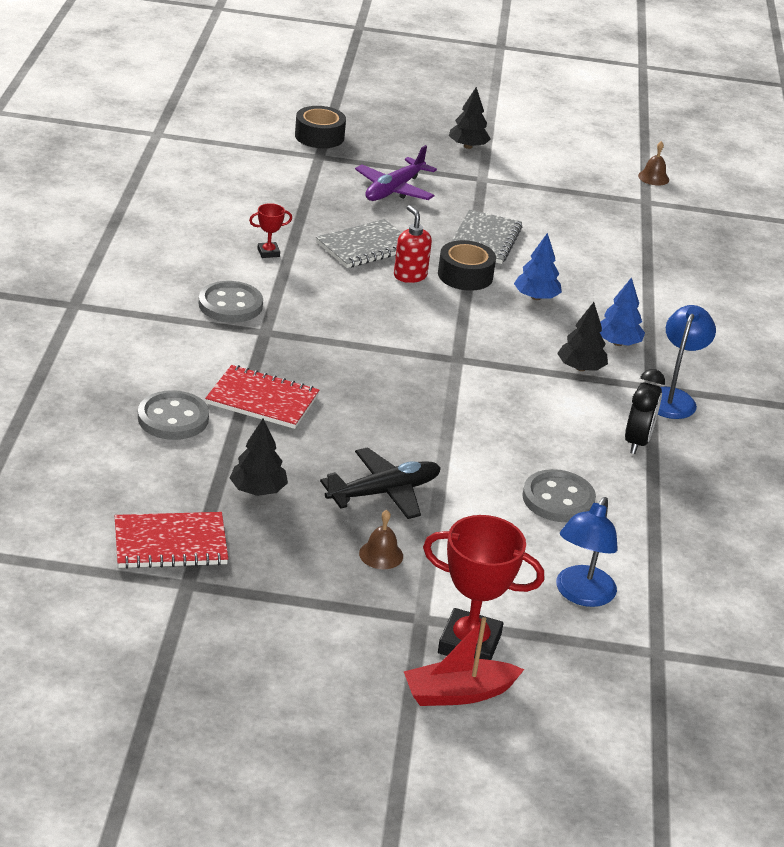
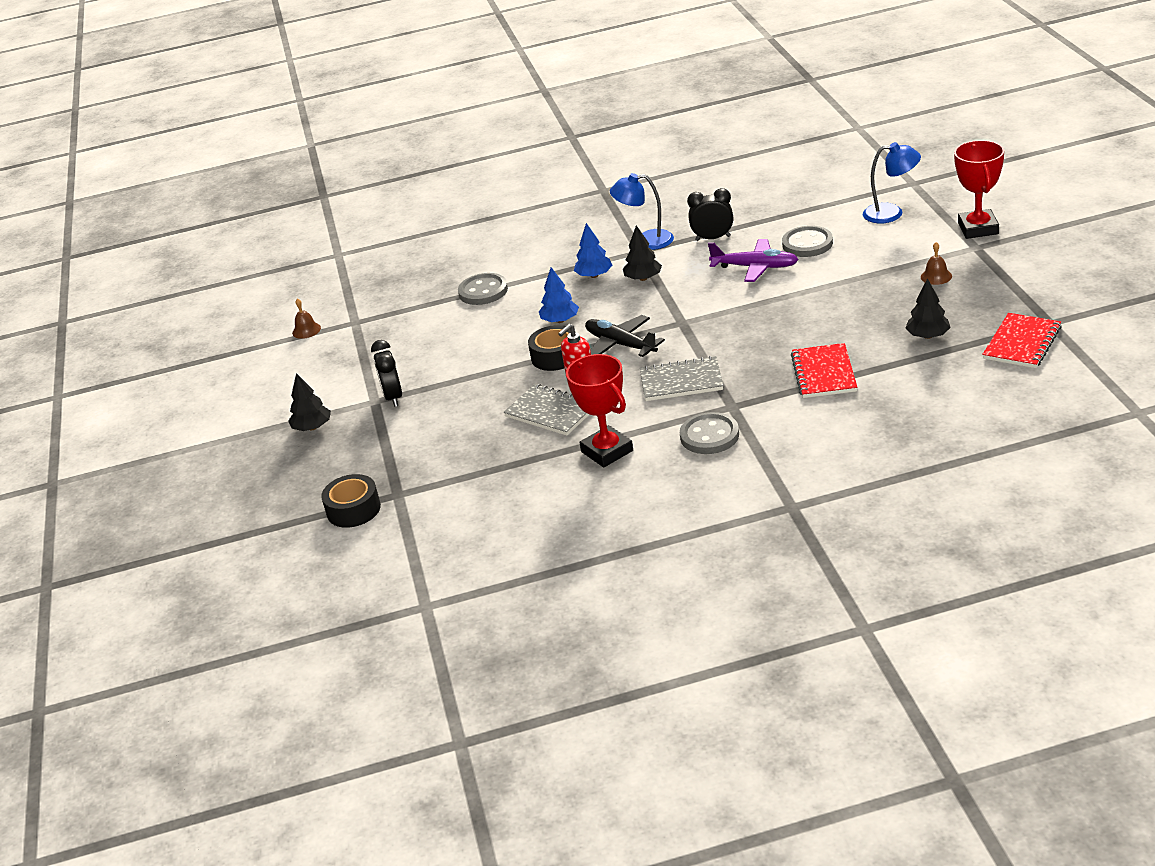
camera: 100 degrees left, 0 degrees up
(170, 543) = (1022, 343): red notebook -> red notebook turned 60 degrees clockwise
(173, 418) = (890, 397): grey button -> grey button (483, 291)
(268, 252) = (607, 451): red trophy -> red trophy, size x2.10
(383, 492) = (873, 296): black plane -> black plane (621, 344)
(394, 189) = (433, 434): purple plane -> purple plane (755, 267)
(458, 693) = (1021, 219): red boat -> none
(478, 187) = (393, 397): none -> black clock
(485, 239) = (487, 366): grey notebook -> grey notebook (681, 381)

